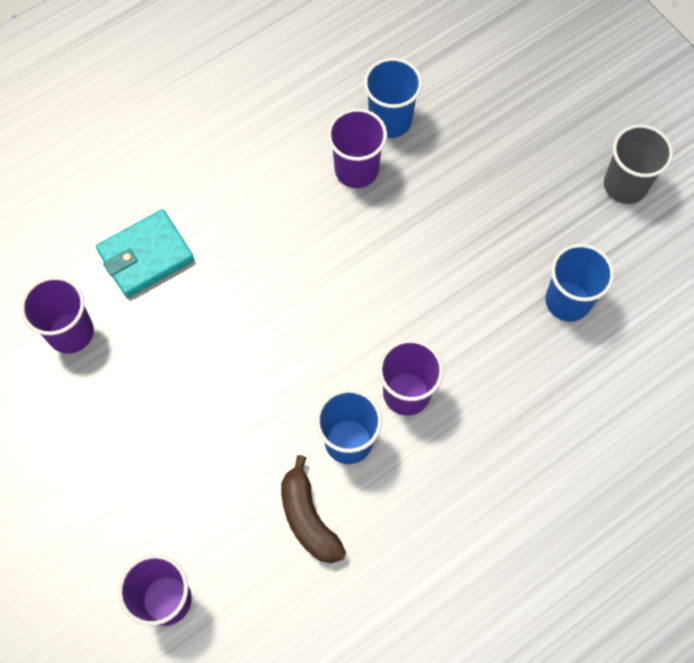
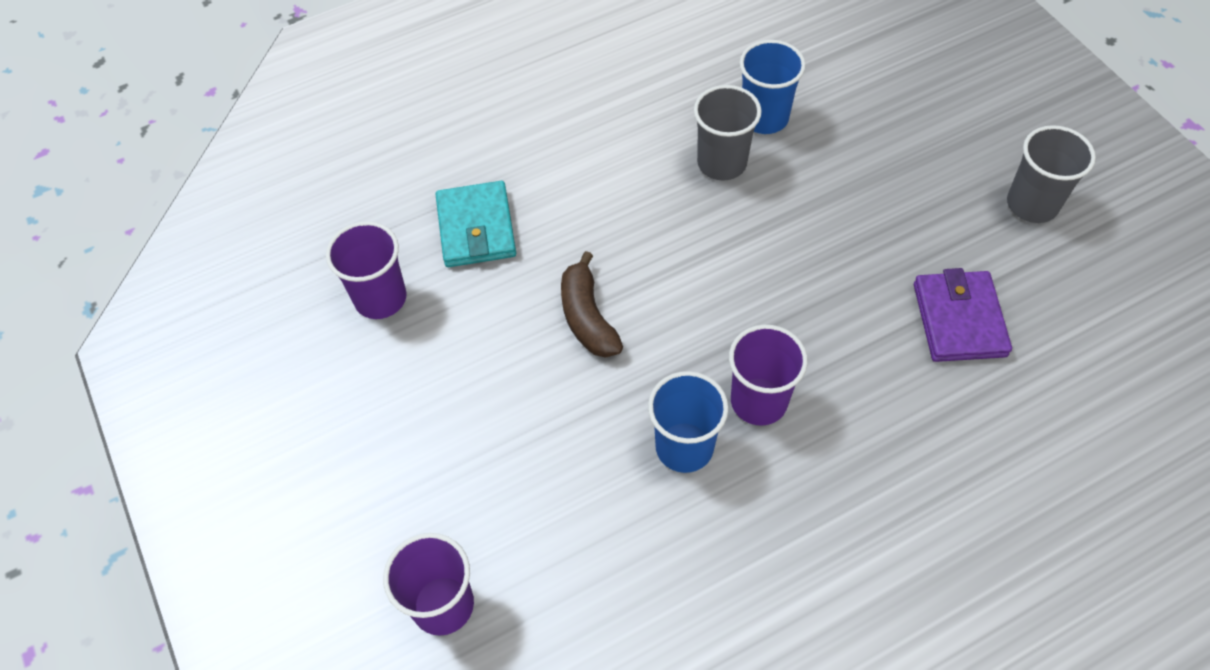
camera: 10 degrees right, 10 degrees down
(146, 256) = (476, 228): turquoise wallet -> turquoise wallet turned 75 degrees counterclockwise
(308, 518) = (626, 530): brown banana -> brown banana (587, 317)
(356, 170) = (722, 163): purple cup -> grey cup
(567, 301) = (959, 319): blue cup -> purple wallet

